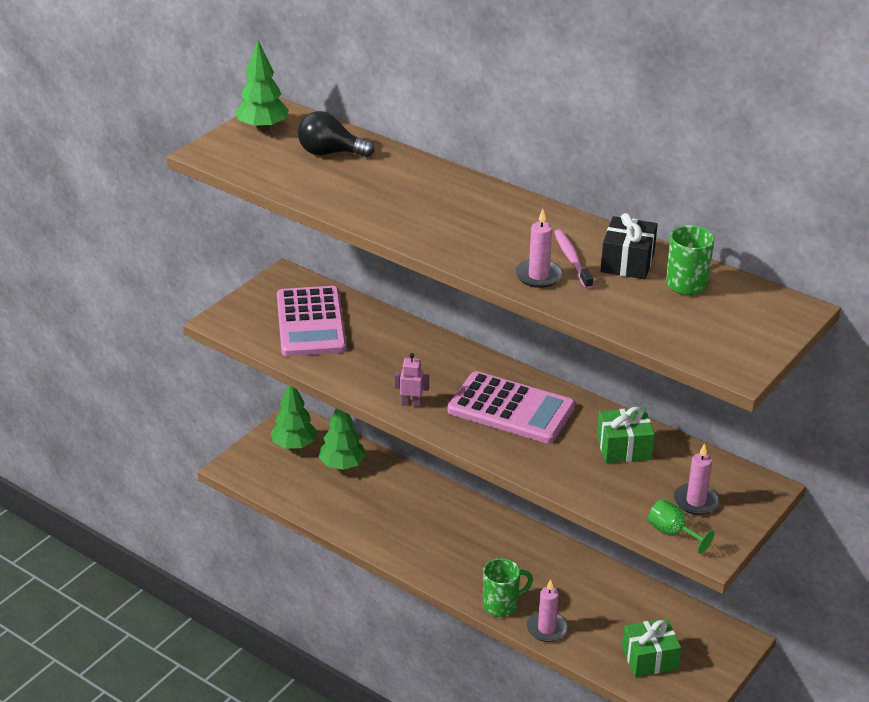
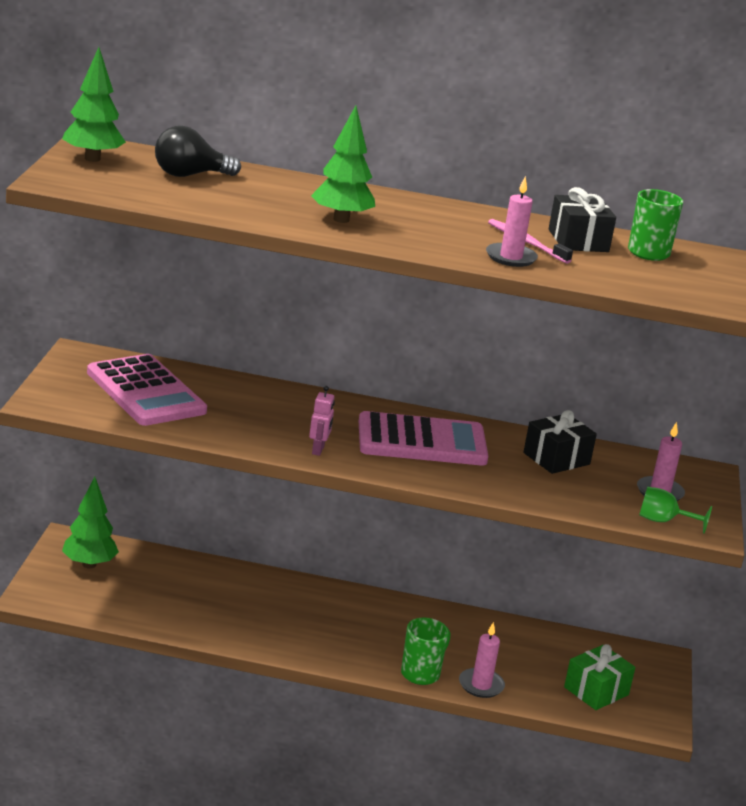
camera: 30 degrees left, 10 degrees down
(342, 466) = (157, 575): green tree -> green tree (341, 219)
(411, 403) = (318, 450): pink robot -> pink robot turned 120 degrees clockwise
(624, 448) = (556, 458): green gift -> black gift

